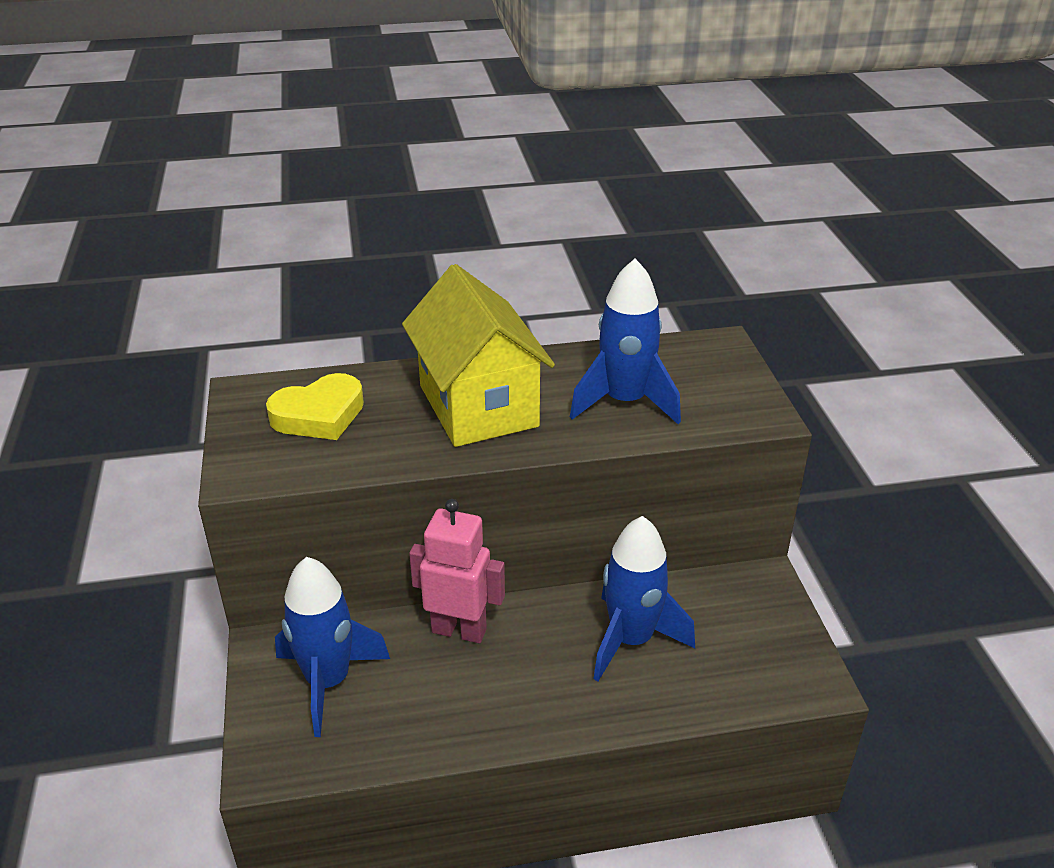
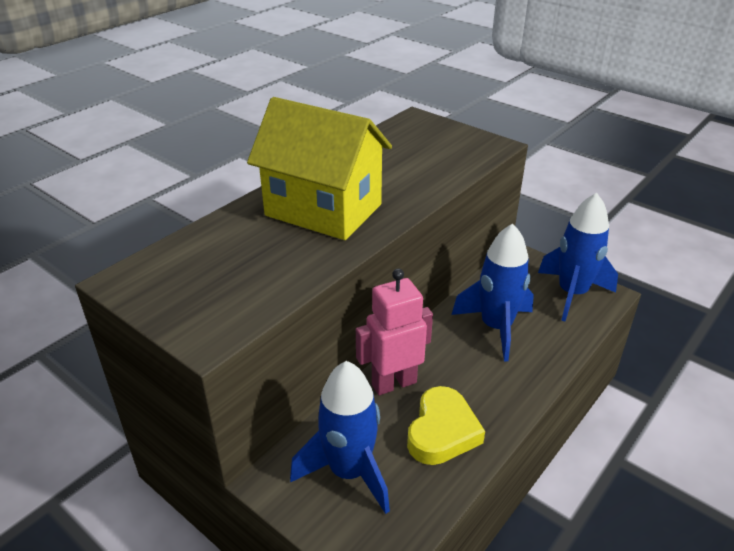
camera: 40 degrees left, 0 degrees up
(319, 415) = (214, 267): yellow heart -> yellow heart (442, 431)
(625, 402) = (410, 169): blue rocket -> blue rocket (572, 294)

